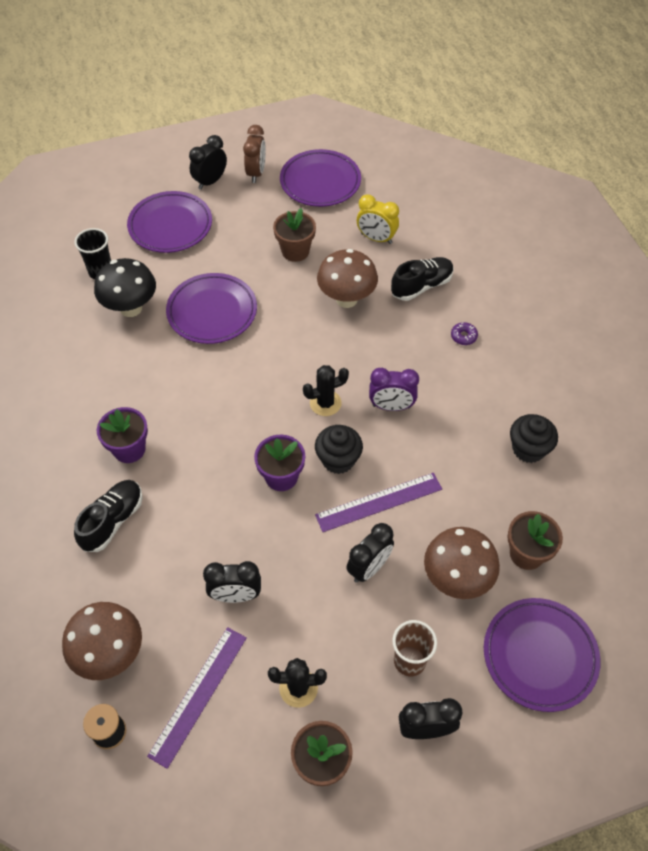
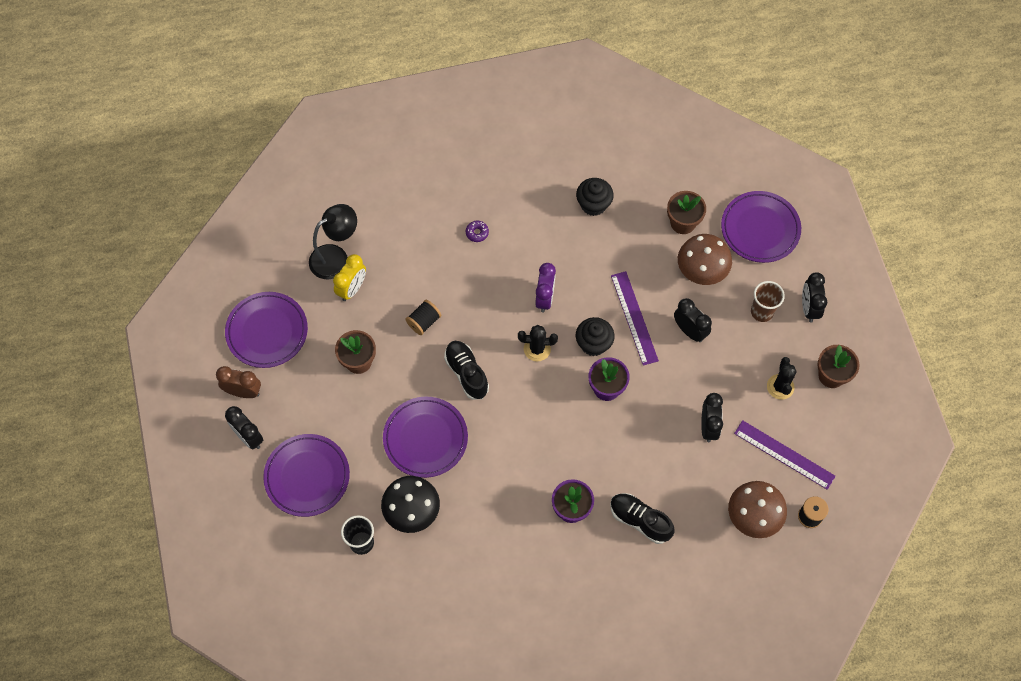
camera: 85 degrees left, 10 degrees up
(325, 403) = (537, 349): black cactus -> black cactus turned 75 degrees counterclockwise
(346, 299) = (424, 322): brown mushroom -> black spool
(410, 223) = (336, 257): none -> black lamp
(421, 286) = (416, 258): black shoe -> black shoe (466, 373)

